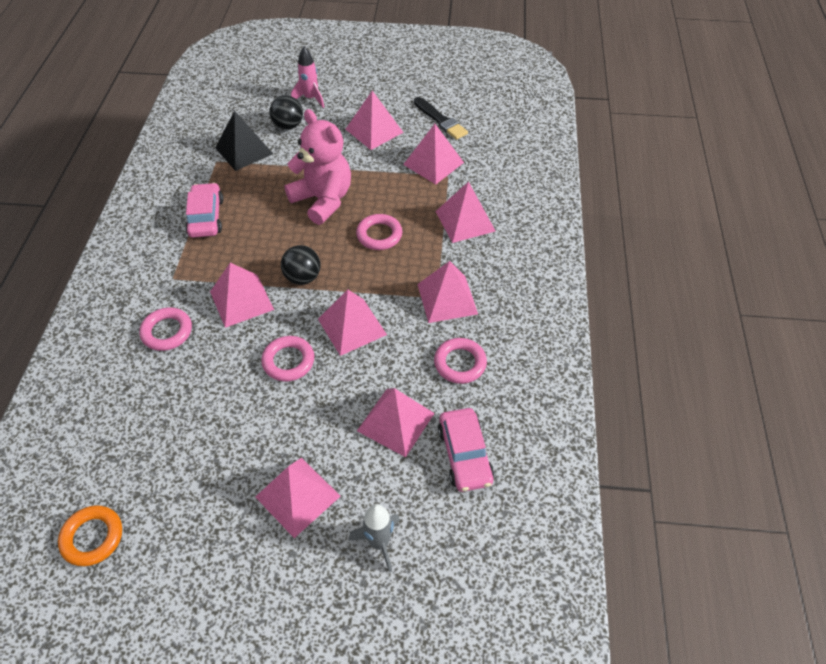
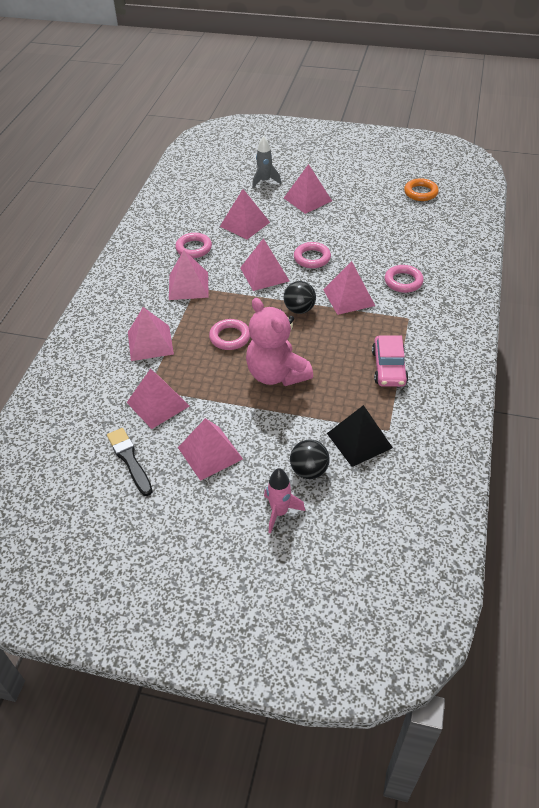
camera: 170 degrees left, 5 degrees down
(465, 455) = (207, 208): pink car -> none

